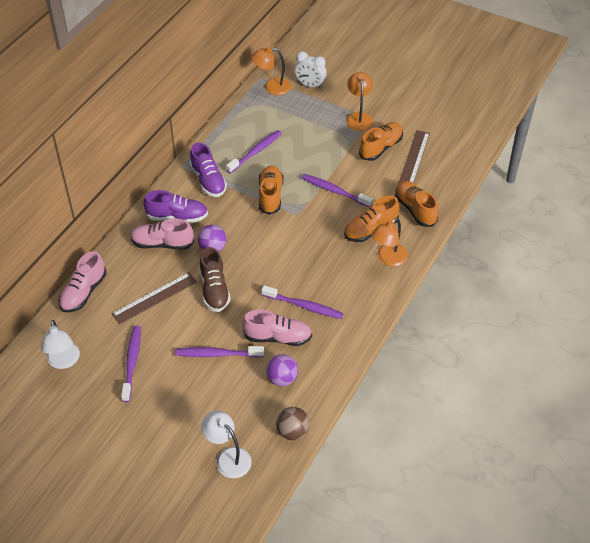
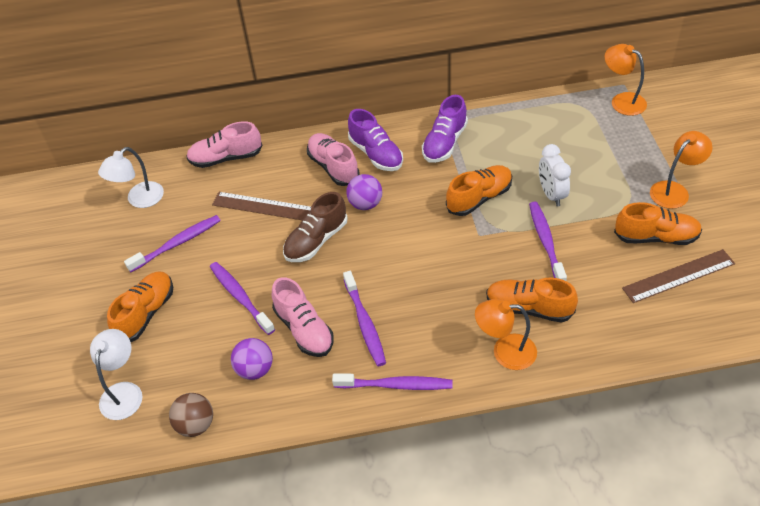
camera: 55 degrees right, 0 degrees up
(255, 152) = (522, 148): purple toothbrush -> purple toothbrush (395, 385)
(310, 85) = (665, 124): white clock -> white clock (551, 194)
(415, 209) = (604, 328): orange shoe -> orange shoe (146, 313)

